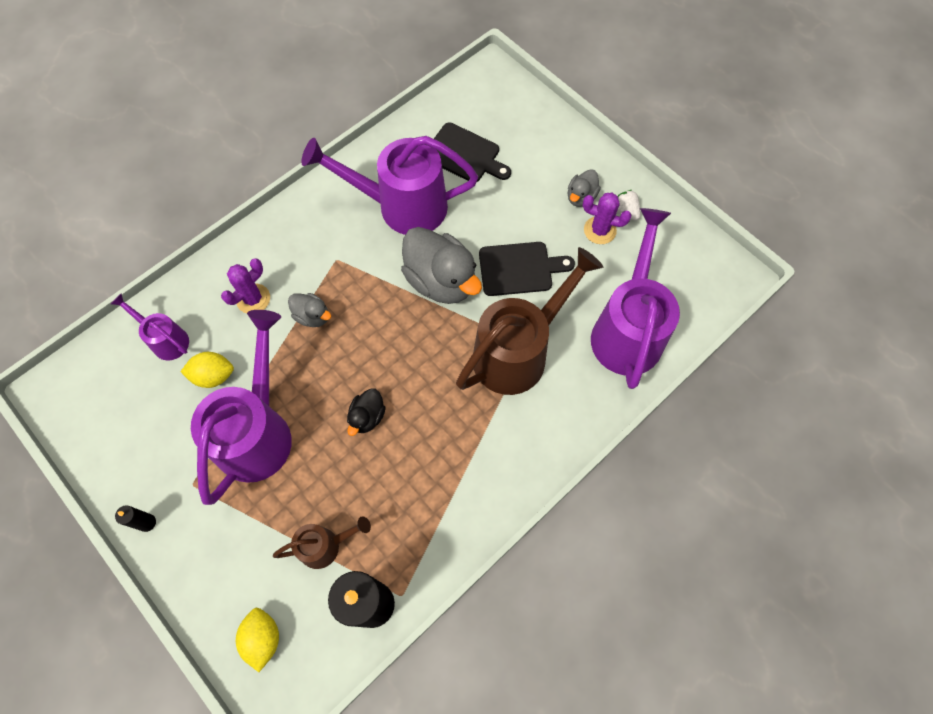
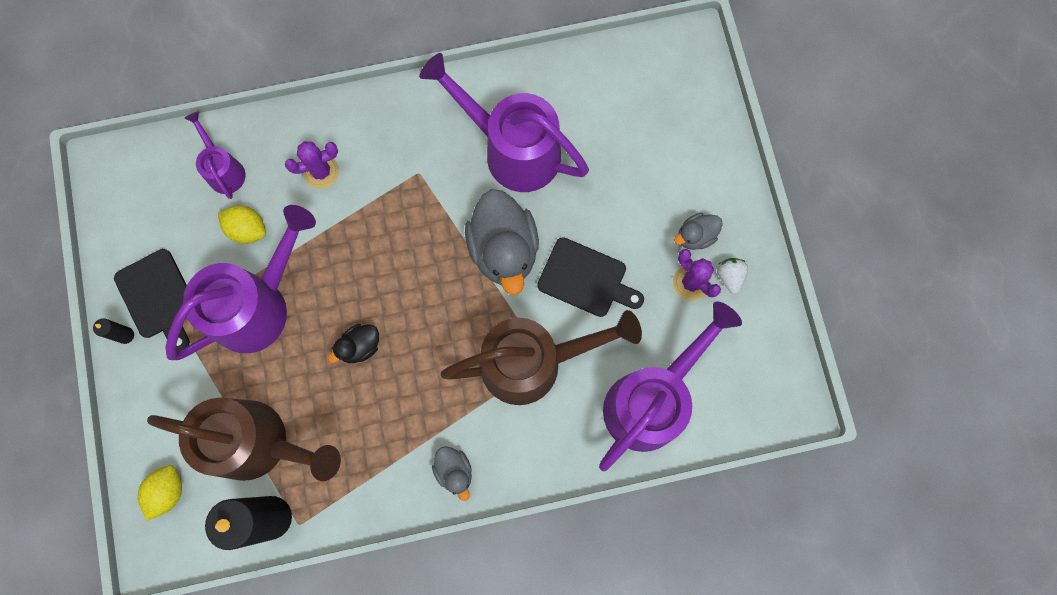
camera: 30 degrees right, 10 degrees up
(312, 316) = (365, 219): grey duck -> grey duck (454, 471)
(326, 545) = (260, 443): brown watering can -> brown watering can, size x2.00
(465, 154) = (607, 126): black cutting board -> black cutting board (158, 297)

